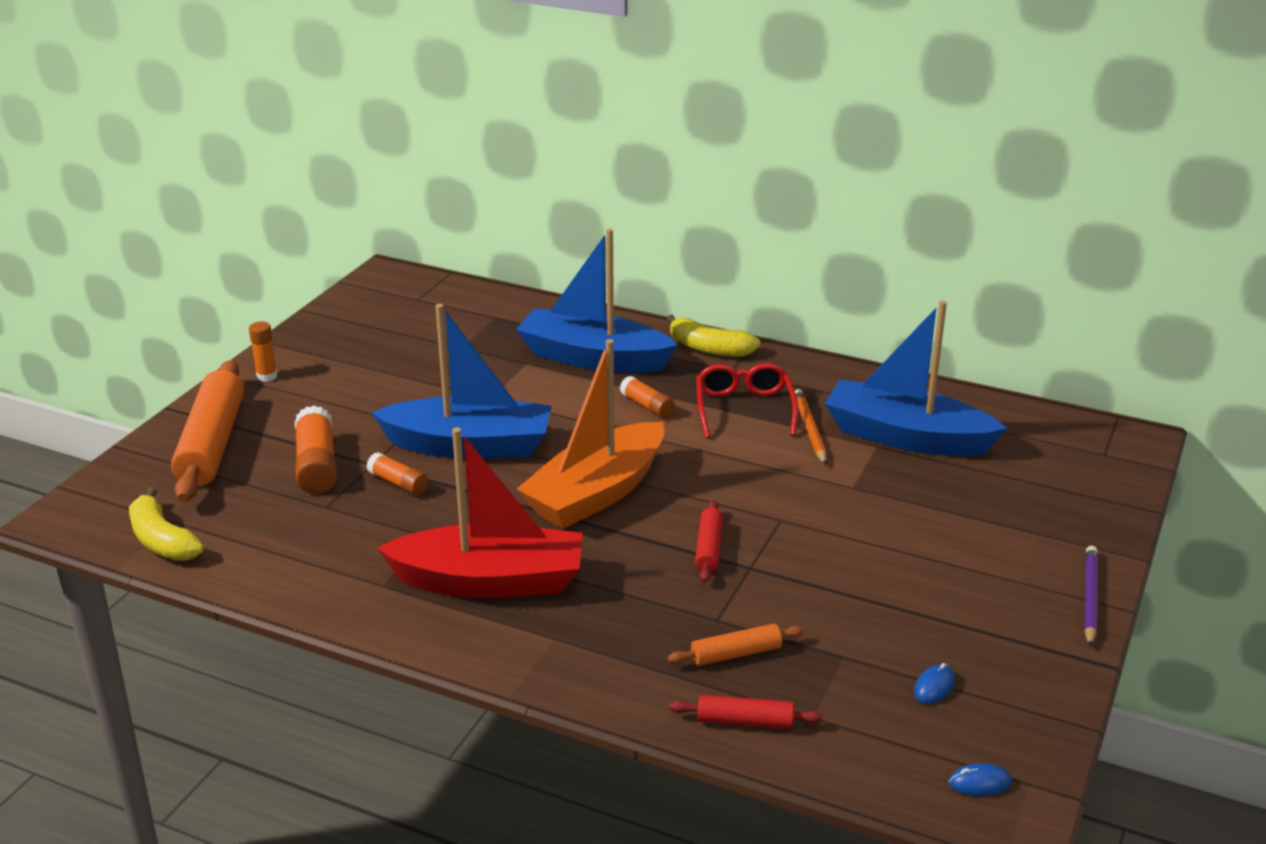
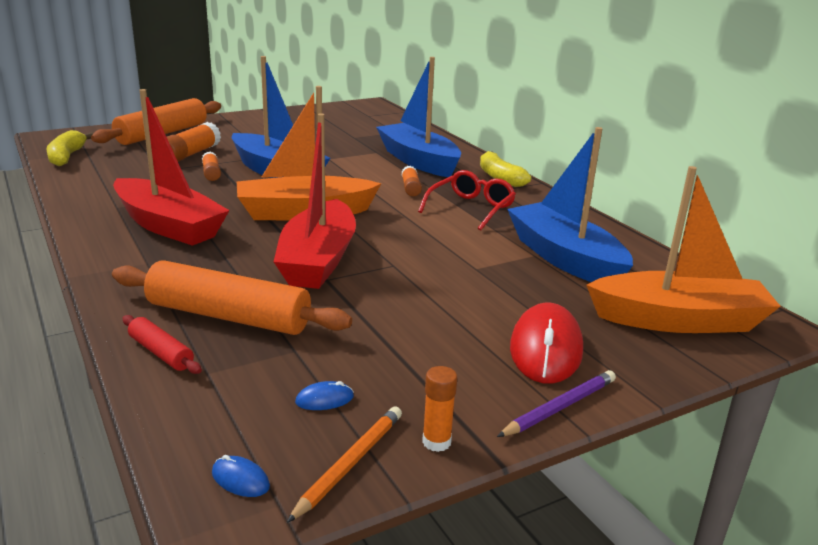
camera: 35 degrees right, 5 degrees down
(267, 376) = (237, 120): orange glue stick -> orange glue stick (436, 442)
(708, 549) = (318, 260): red rolling pin -> red boat
(736, 654) = (228, 316): orange rolling pin -> orange rolling pin, size x2.09
(809, 429) = (498, 231): orange pencil -> orange pencil (350, 464)
(1015, 548) = (546, 349): none -> red mouse
(1066, 466) = (679, 320): none -> orange boat

